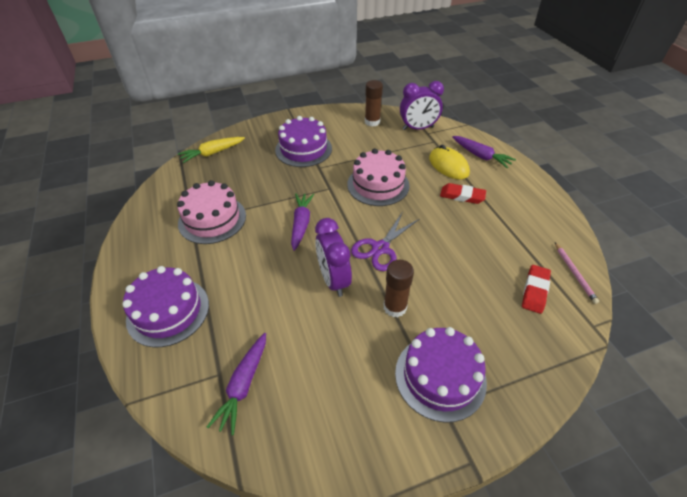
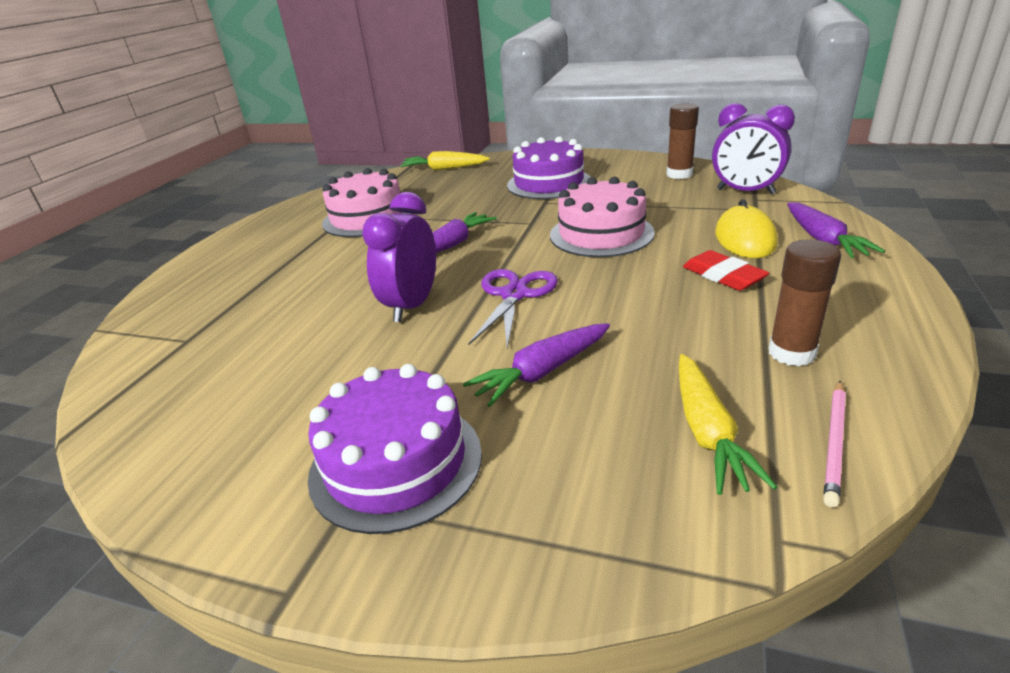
camera: 40 degrees right, 15 degrees down
(168, 311) = (225, 275): purple cake -> none
(243, 385) = (189, 360): purple carrot -> purple carrot (542, 372)
(380, 248) = (514, 295): purple scissors -> purple scissors turned 120 degrees clockwise
(395, 307) = (446, 360): brown glue stick -> brown glue stick (791, 353)
(535, 291) = (708, 432): red eraser -> yellow carrot

